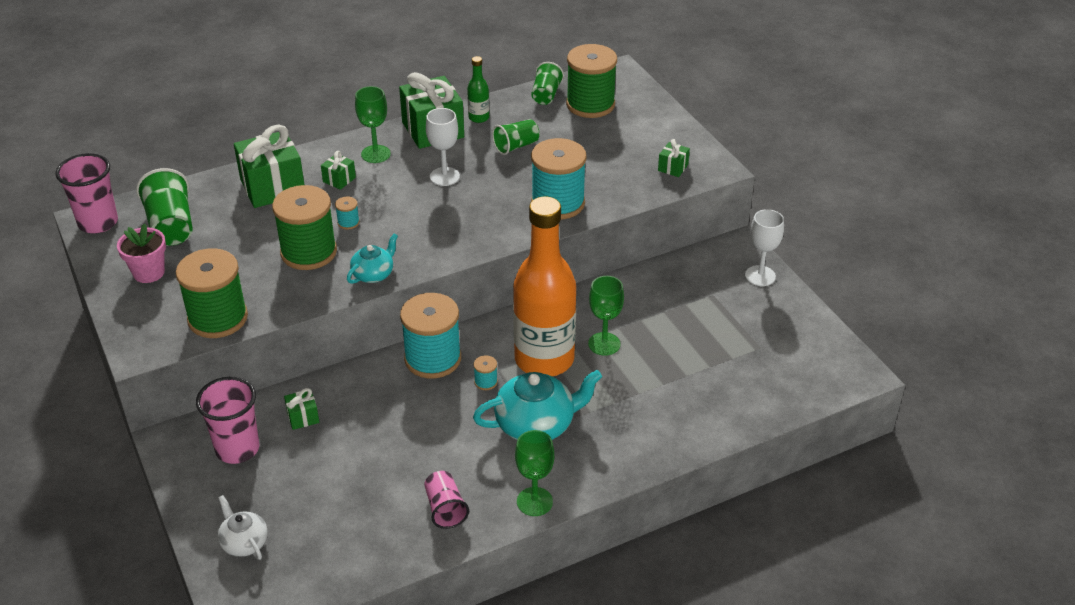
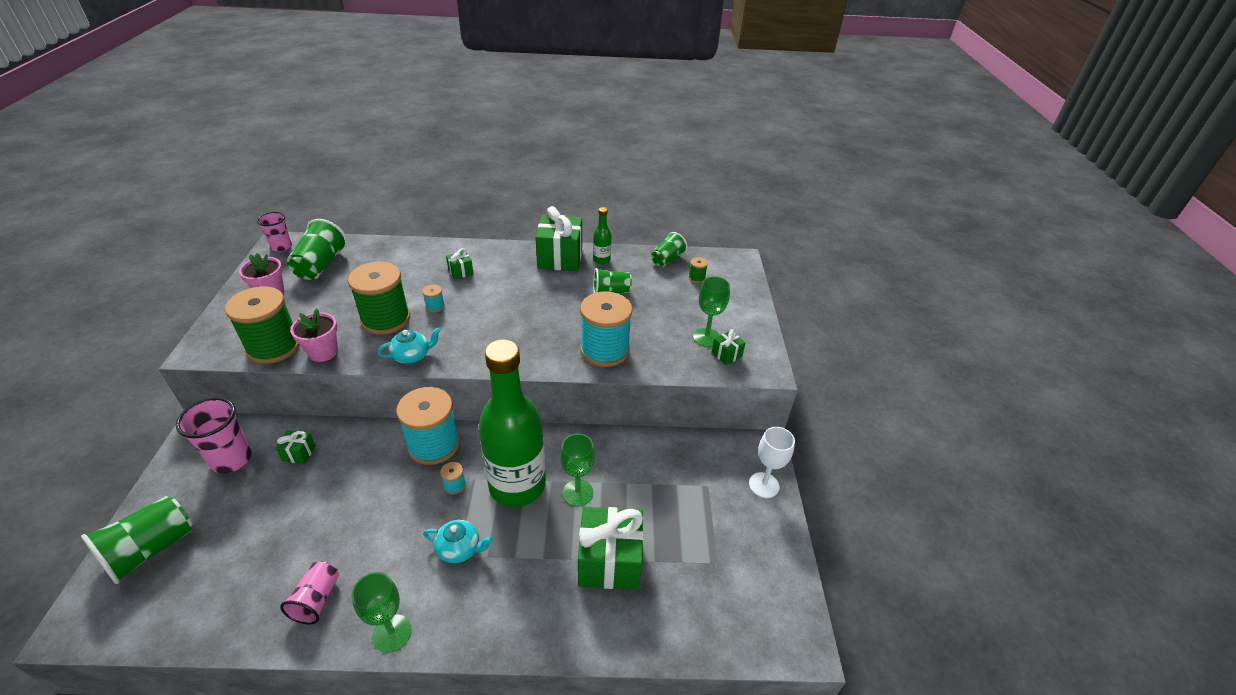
camera: 25 degrees right, 0 degrees up
(98, 223) = (281, 247): pink cup -> pink cup, size x0.64
(244, 542) = (151, 549): white teapot -> green cup
(273, 187) = (412, 261): green gift -> green gift (609, 561)
(277, 304) = (323, 352): none -> pink flower pot
(376, 154) = (503, 262): green goblet -> green goblet (706, 337)
(444, 176) = (536, 296): white goblet -> none
(536, 425) = (460, 549): turquoise teapot -> turquoise teapot, size x0.56
(544, 359) = (517, 485): orange bottle -> green bottle
(590, 104) = (696, 278): green spool -> green spool, size x0.40

